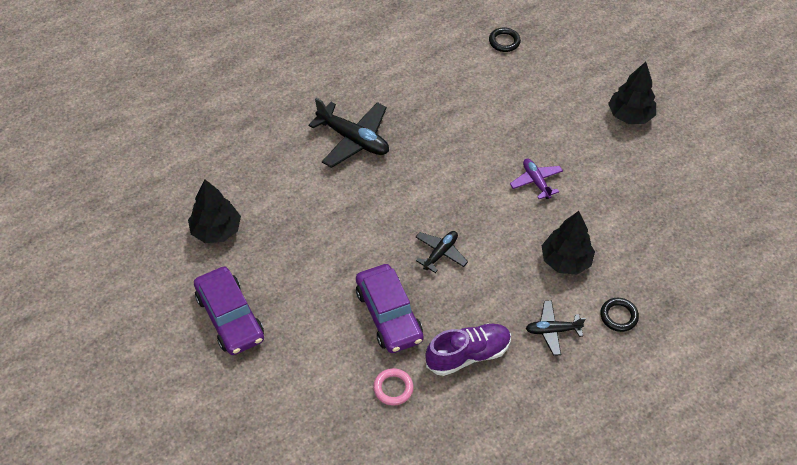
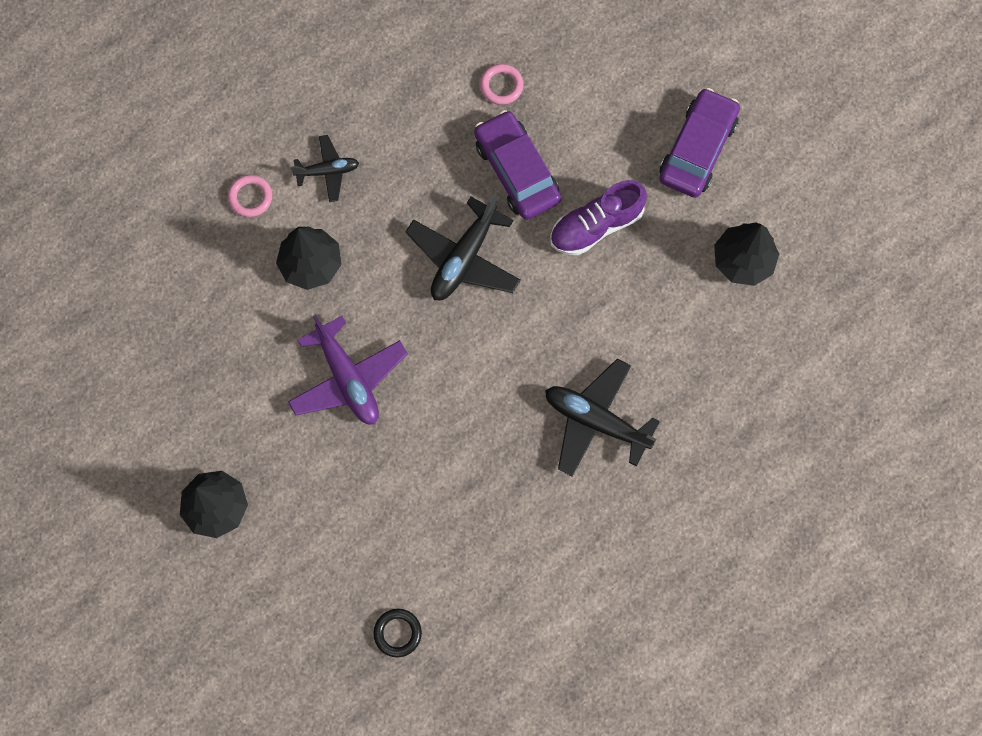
camera: 175 degrees right, 20 degrees up
(230, 317) = (697, 149): purple car -> purple car turned 60 degrees clockwise
(440, 253) = (464, 258): black plane -> black plane, size x1.71
(468, 355) = (423, 132): purple shoe -> purple shoe (596, 226)
(536, 181) = (348, 378): purple plane -> purple plane, size x1.71
(618, 316) = (250, 197): black ring -> pink ring

